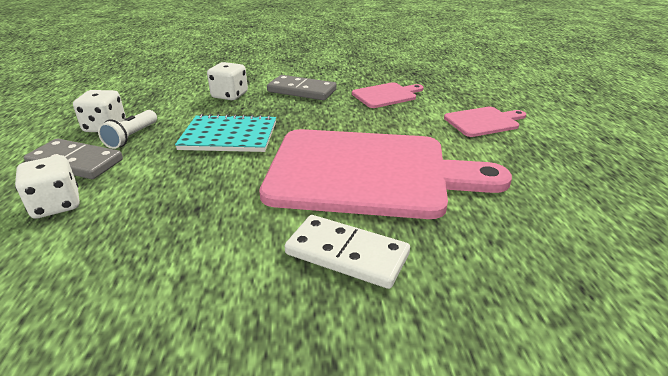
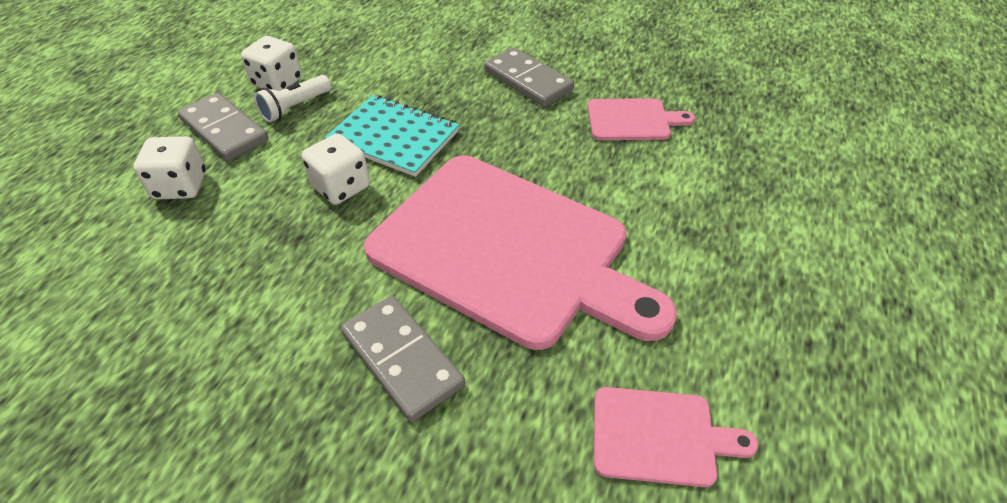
camera: 25 degrees right, 15 degrees up
(230, 95) = (436, 65): white dice -> white dice (341, 187)
(347, 254) = (402, 359): white domino -> grey domino
(483, 121) = (729, 212): pink cutting board -> pink cutting board (660, 436)

